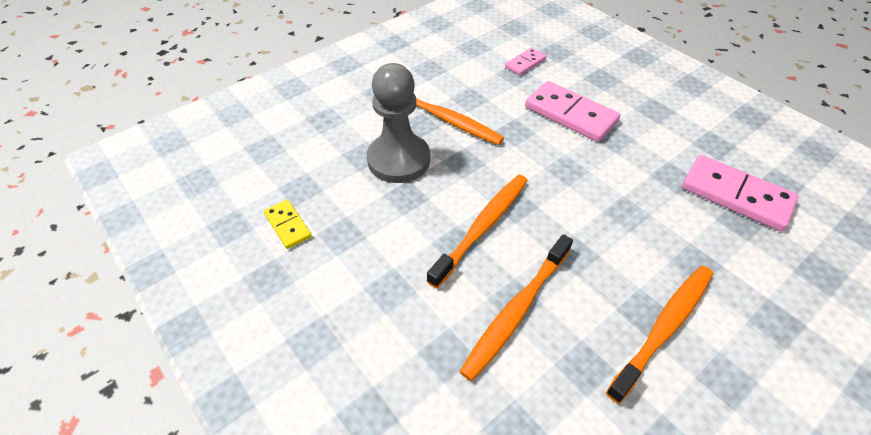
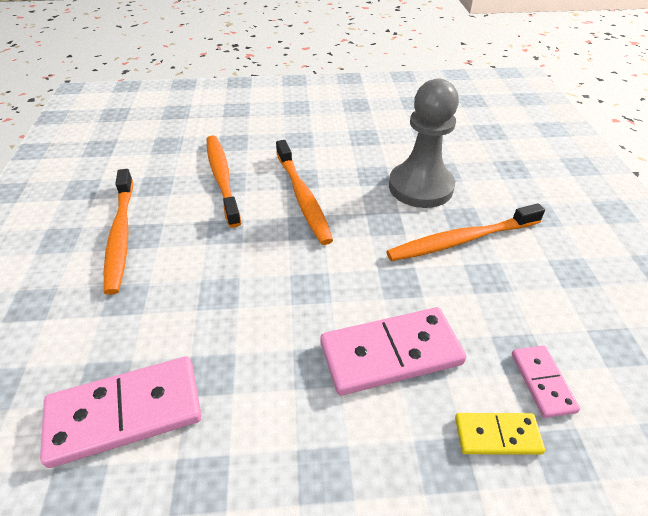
camera: 125 degrees right, 5 degrees down
(288, 225) = (394, 120): yellow domino -> yellow domino (497, 435)

